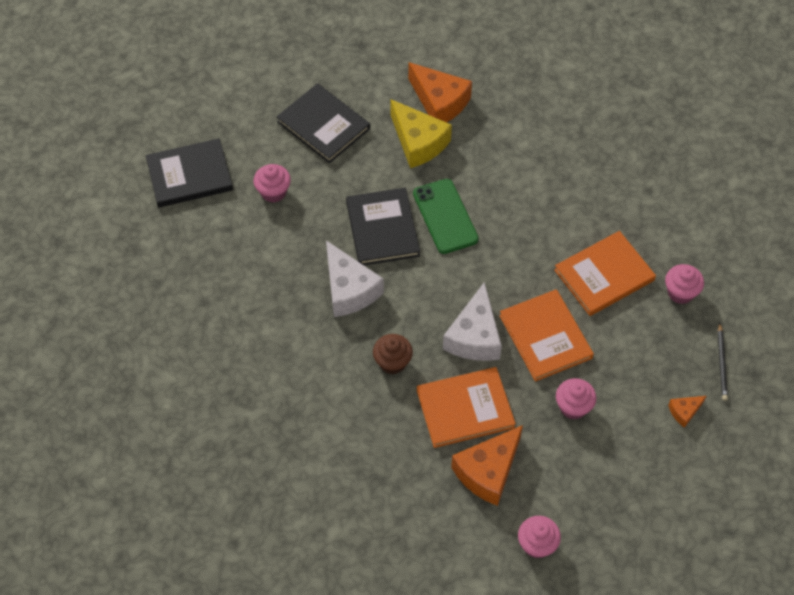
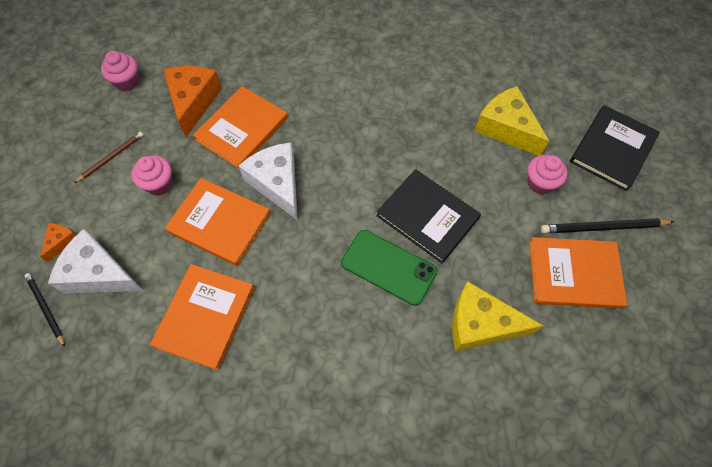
camera: 140 degrees right, 5 degrees up
(247, 248) = (506, 128): none -> yellow cheese
(268, 135) = (603, 227): none -> black pencil
(323, 125) = (574, 274): black book -> orange book
(349, 289) = (403, 151): white cheese -> white cheese (99, 273)
(392, 362) = (321, 124): brown cupcake -> none
(439, 102) = (506, 389): orange cheese -> none
(600, 465) = (111, 157): none -> brown pencil
(680, 292) = (120, 353): pink cupcake -> none

